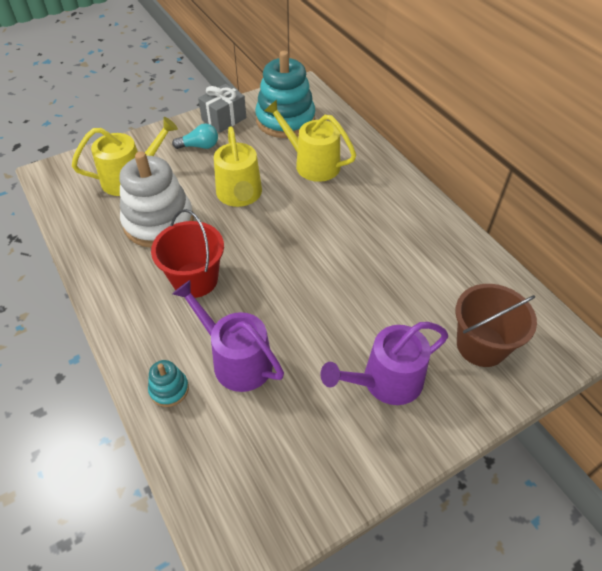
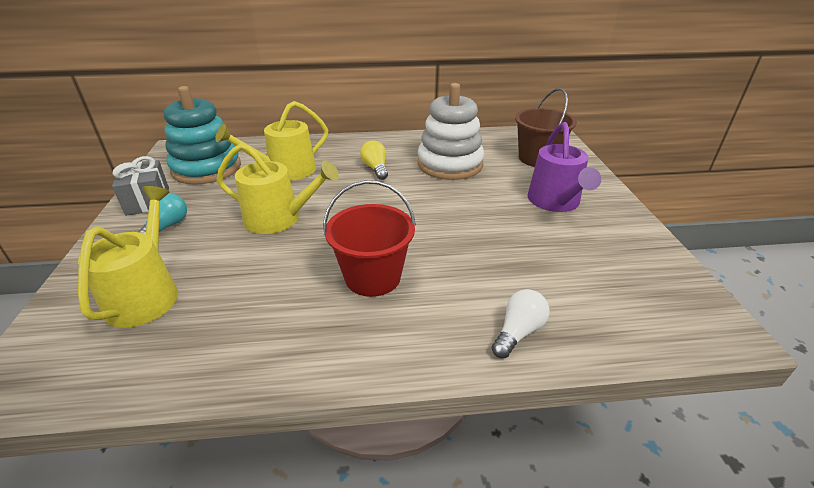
camera: 65 degrees left, 15 degrees down
(159, 222) = (255, 286): white stacking toy -> white stacking toy (450, 164)
(169, 389) = (518, 332): turquoise stacking toy -> white light bulb
(237, 360) = (500, 273): purple watering can -> none
(357, 218) = (375, 168): none -> yellow light bulb

